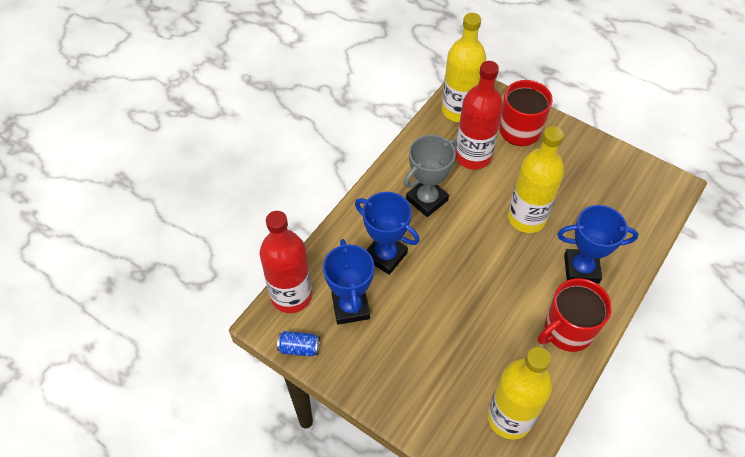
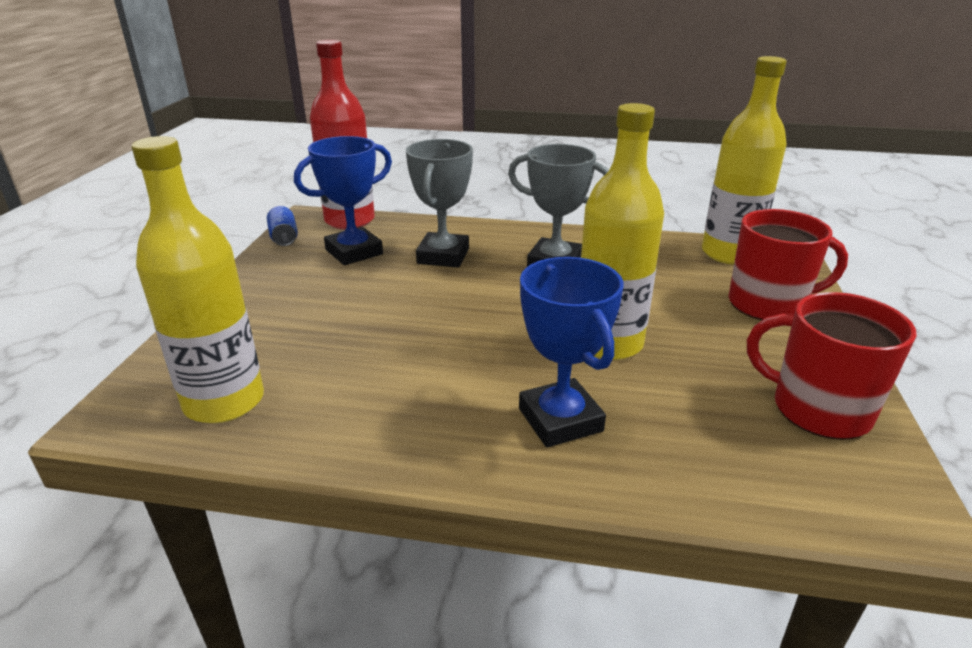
camera: 65 degrees right, 25 degrees down
(385, 255) = (443, 256): blue trophy -> grey trophy
(473, 156) = (666, 278): red bottle -> none
(567, 330) = (418, 429): red mug -> red mug (818, 409)

